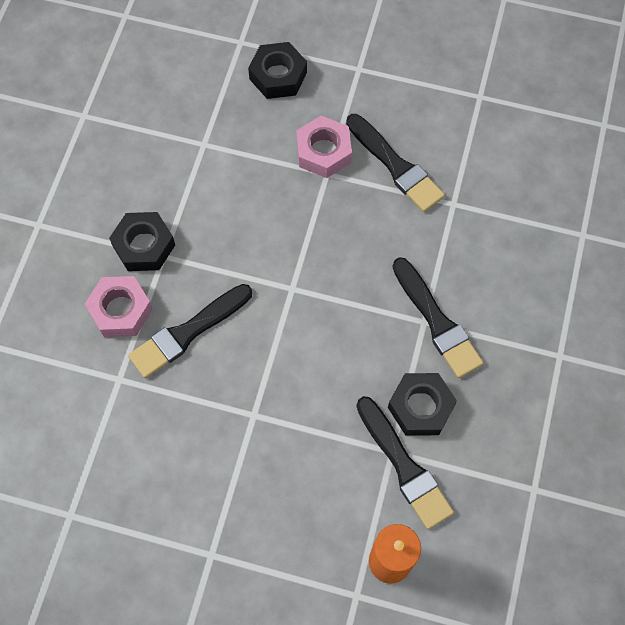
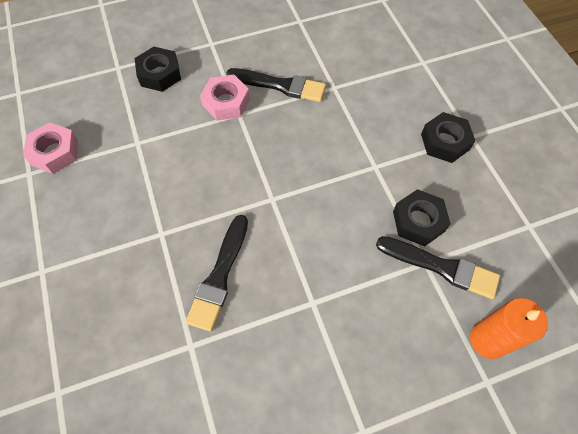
camera: 35 degrees left, 5 degrees down
(121, 310) = (155, 293): pink nut -> pink nut (55, 152)
(144, 246) = (140, 235): black nut -> black nut (445, 142)
(437, 321) = (383, 162): black brush -> none

